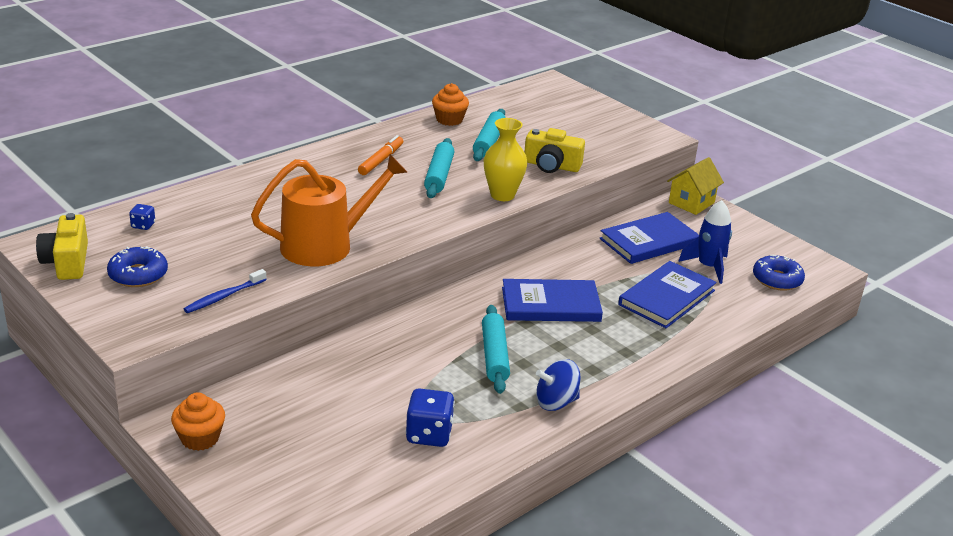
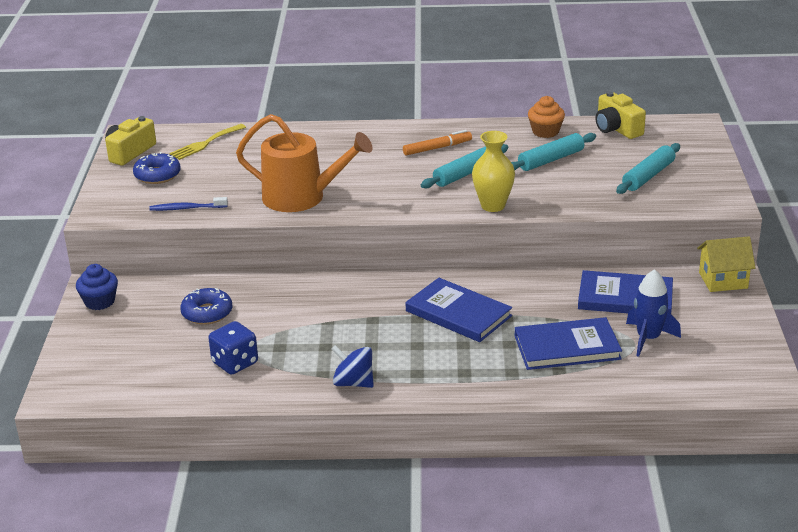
camera: 45 degrees right, 0 degrees up
(143, 225) = (205, 143): blue dice -> yellow fork
(200, 438) = (100, 302): orange cupcake -> blue cupcake
(495, 356) = (358, 332): turquoise rolling pin -> turquoise rolling pin (648, 176)
(551, 166) = (575, 196): yellow camera -> yellow camera (617, 129)
(777, 279) = (700, 374): blue donut -> blue donut (207, 313)

